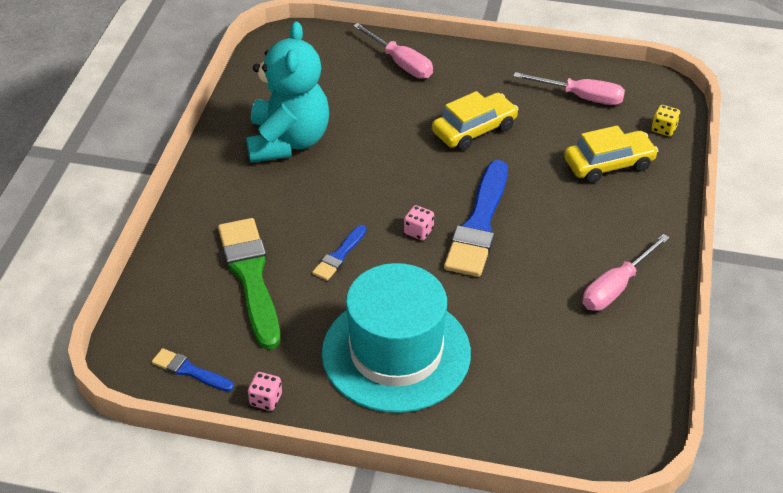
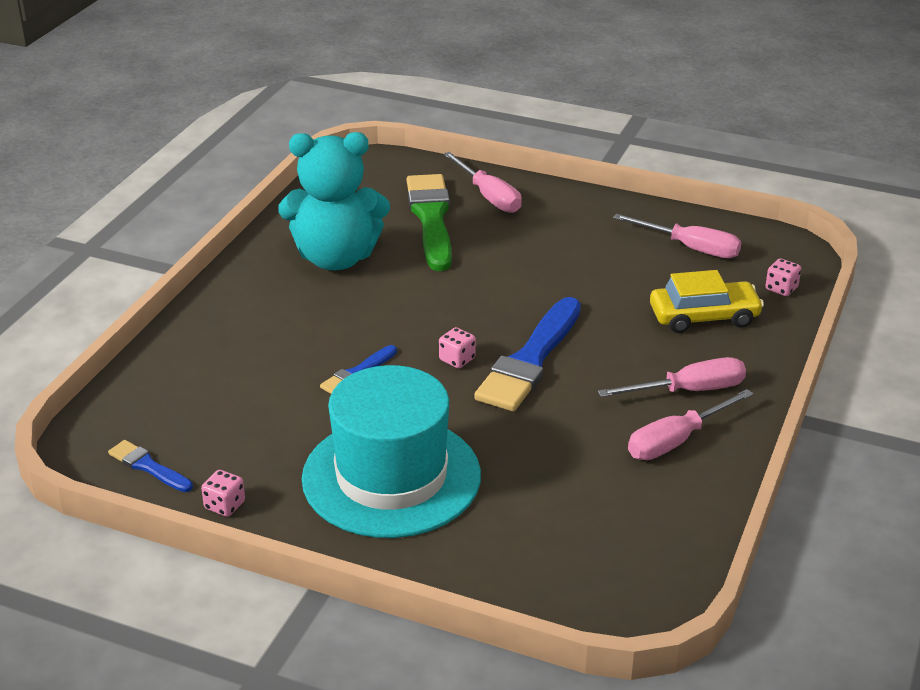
camera: 10 degrees right, 10 degrees down
(250, 277) = (249, 383): green brush -> green brush (431, 219)
(288, 141) = (336, 258): turquoise teddy bear -> turquoise teddy bear turned 75 degrees clockwise
(474, 130) = (554, 268): yellow car -> none
(614, 238) = (688, 391): none -> pink screwdriver
(664, 129) = (781, 288): yellow dice -> pink dice

